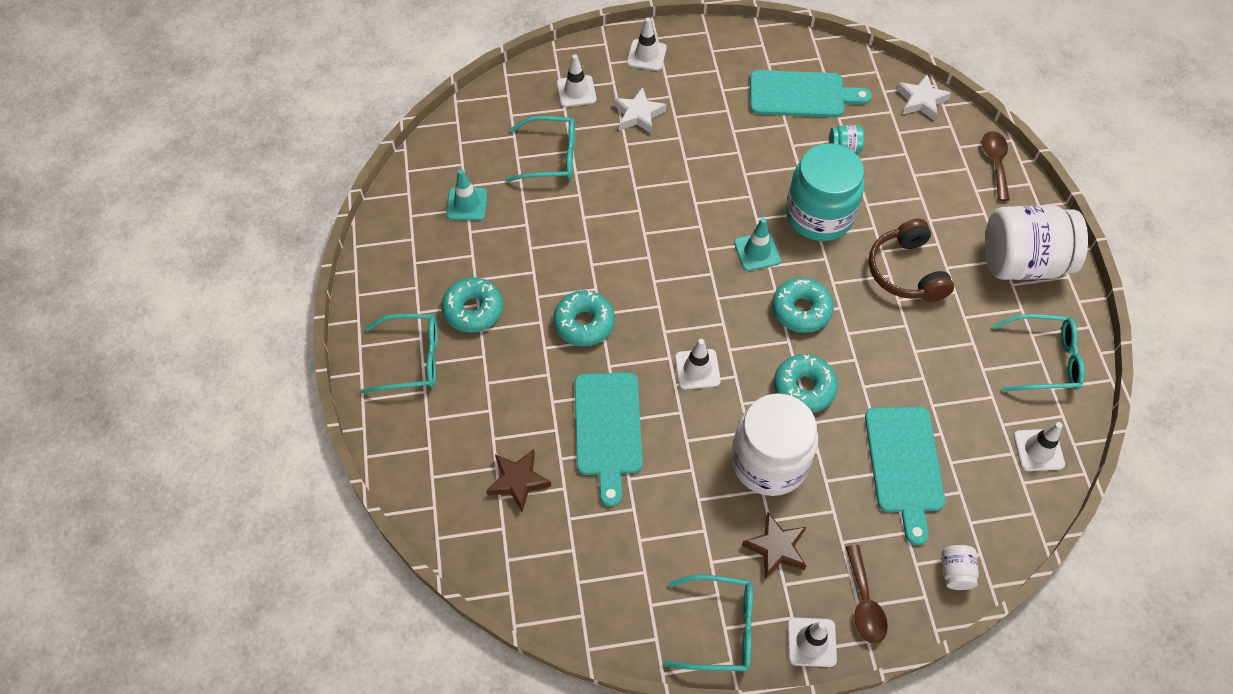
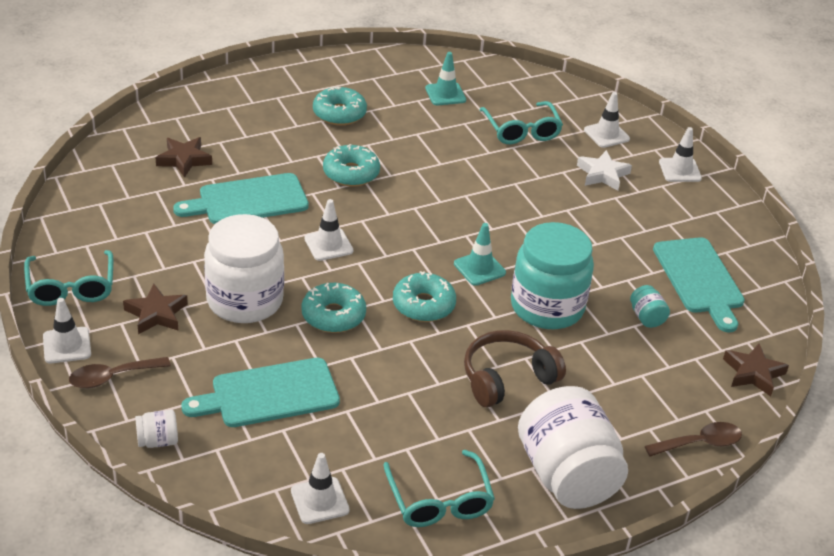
camera: 70 degrees right, 20 degrees down
(411, 359) = (279, 91): turquoise glasses -> none
(921, 101) = (753, 373): white star -> brown star

